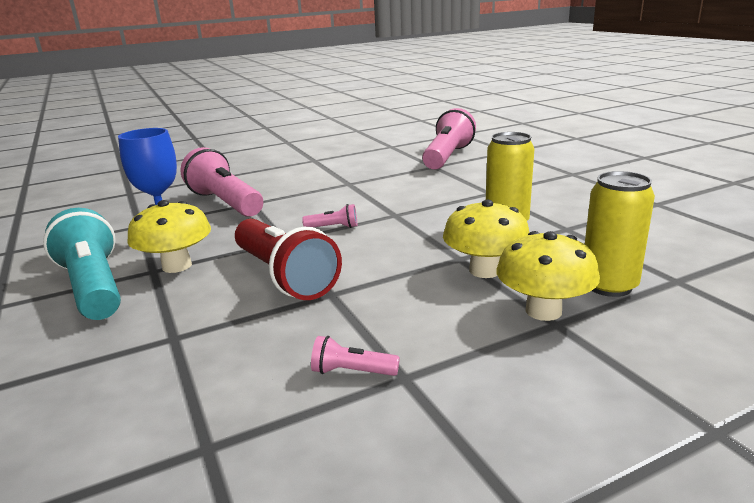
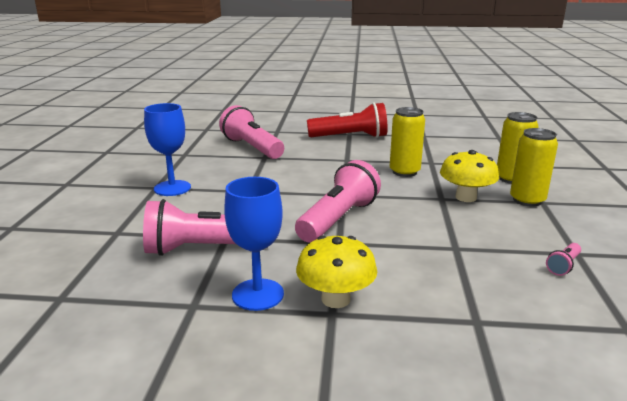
camera: 60 degrees left, 0 degrees up
(94, 287) = (335, 352): turquoise flashlight -> none
(284, 276) = (410, 257): red flashlight -> red flashlight (350, 137)
(319, 164) = (172, 188): none -> blue goblet
(333, 227) = (338, 219): pink flashlight -> pink flashlight, size x2.36
(543, 311) = (527, 200): yellow mushroom -> yellow can

